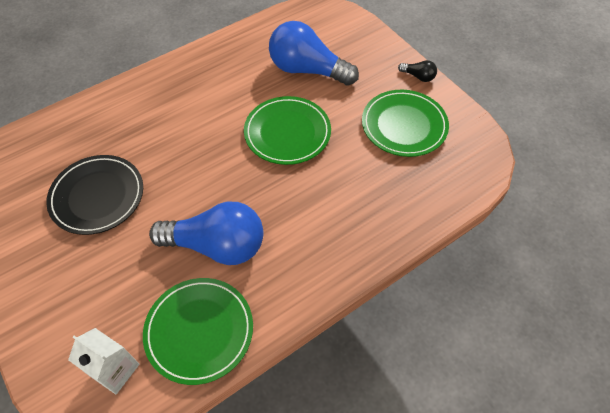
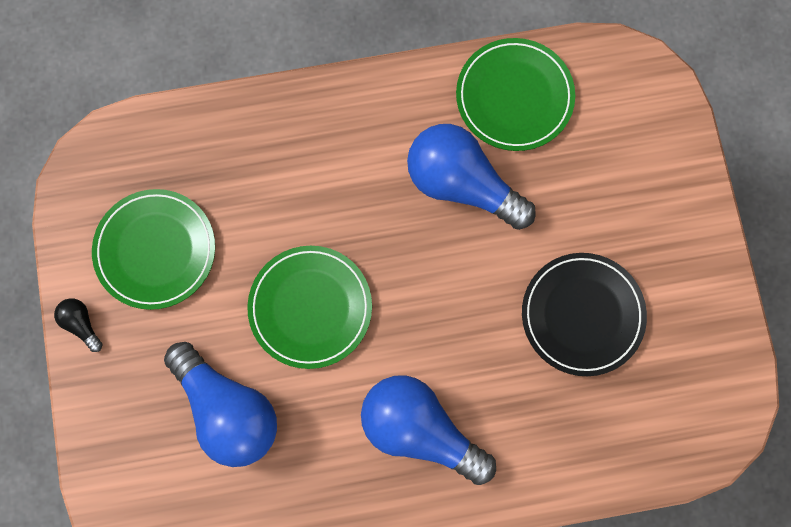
camera: 155 degrees left, 20 degrees up
(115, 370) = (608, 94): white carton -> none
(187, 100) = (420, 430): none -> blue light bulb

